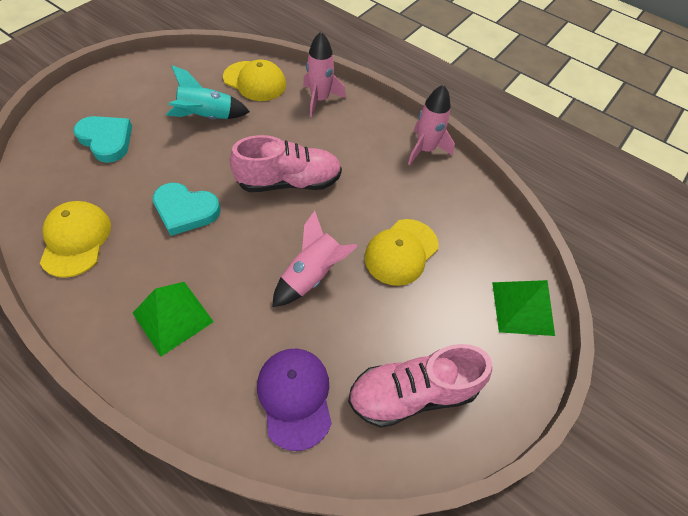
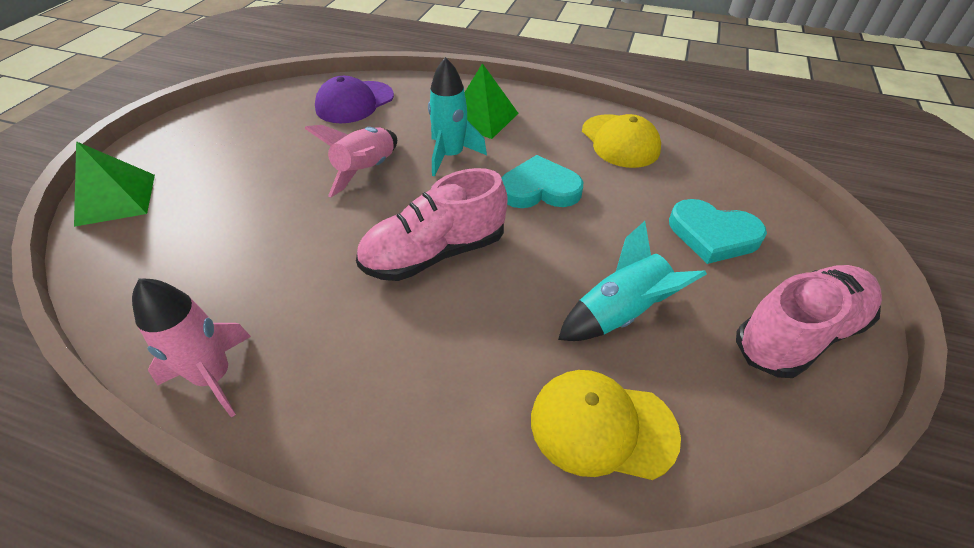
camera: 165 degrees right, 10 degrees down
(233, 270) = (451, 156): none -> turquoise rocket
(295, 397) = (354, 102): purple cap -> purple cap turned 75 degrees clockwise
(320, 99) = (447, 427): pink rocket -> none
(401, 252) = (263, 215): yellow cap -> none
(412, 393) = (253, 122): pink shoe -> pink shoe (798, 334)

